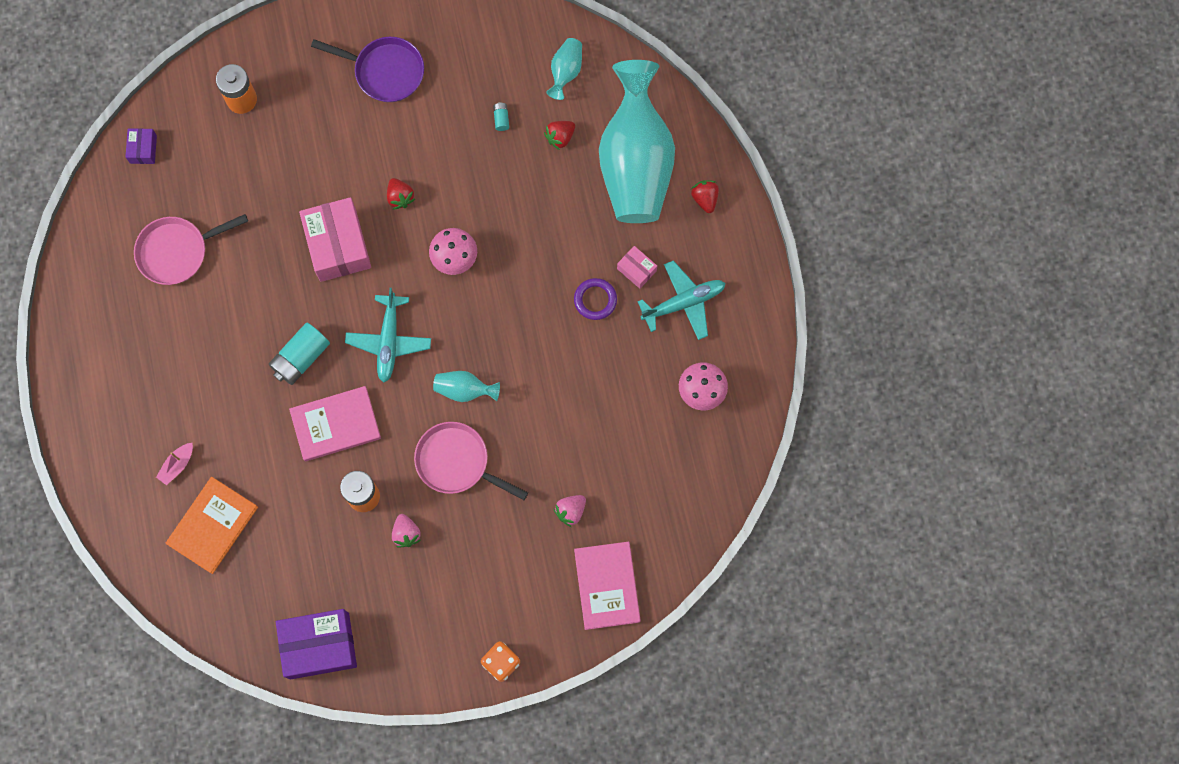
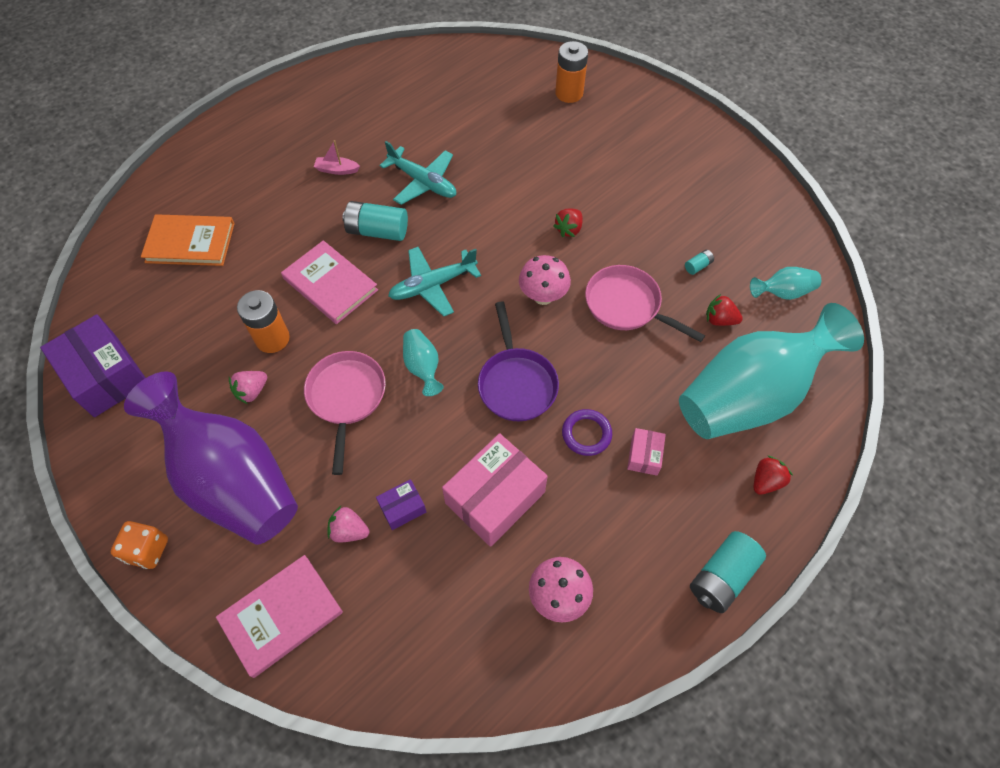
camera: 60 degrees right, 15 degrees down
(143, 149) = (485, 58): purple box -> purple box (402, 508)
(177, 251) = (417, 113): pink pan -> pink pan (627, 305)
(177, 465) = (234, 195): pink boat -> pink boat (337, 170)
(338, 245) = (494, 208): pink box -> pink box (495, 497)
(385, 71) = (668, 166): purple pan -> purple pan (516, 383)
(478, 579) = (232, 480): none -> purple vase
(683, 303) = (643, 521): turquoise plane -> turquoise plane (423, 182)
(751, 276) = (721, 577): none -> turquoise battery

